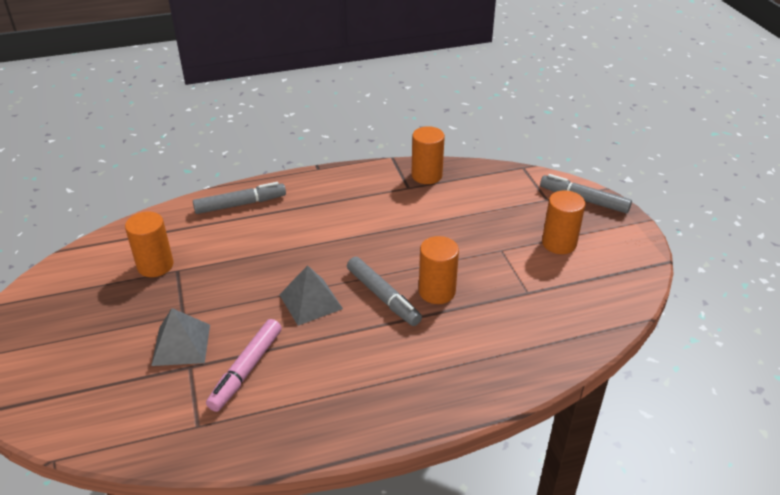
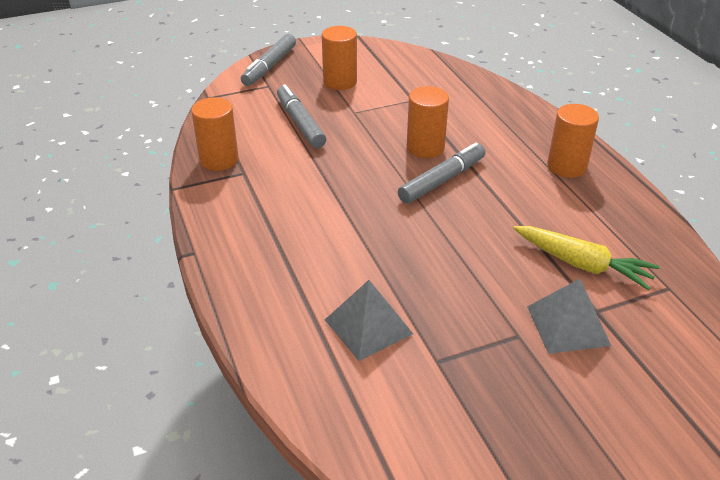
camera: 95 degrees left, 0 degrees up
(155, 265) = (433, 388): orange cylinder -> orange cylinder (566, 166)
(240, 204) = (281, 320): grey marker -> grey marker (300, 123)
(246, 370) = (581, 264): pink marker -> yellow carrot
(310, 301) = (463, 229): grey pyramid -> grey pyramid (368, 326)

